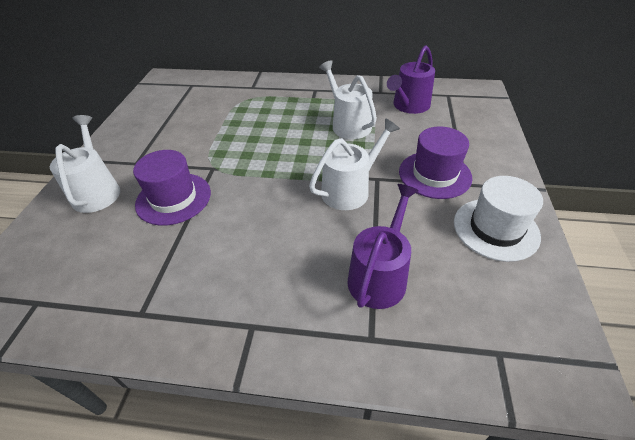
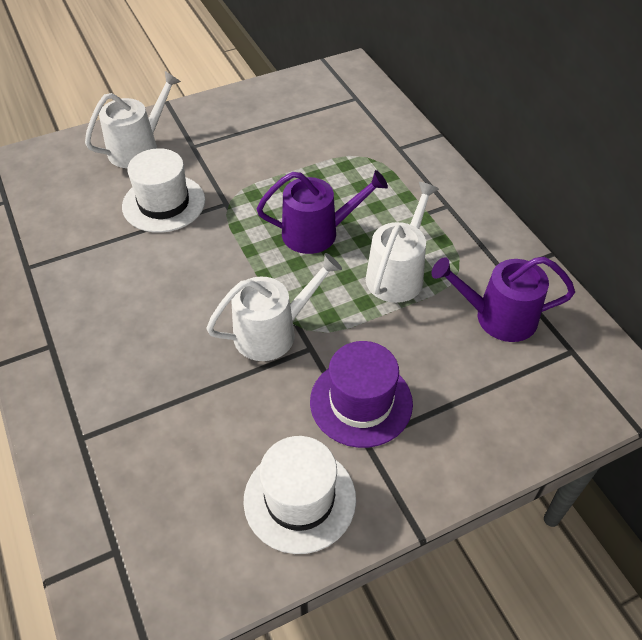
camera: 55 degrees right, 5 degrees up
(173, 198) = (164, 203): purple hat -> white hat
(350, 190) = (272, 332): white watering can -> white watering can turned 45 degrees counterclockwise
(379, 276) = (159, 413): purple watering can -> purple watering can (317, 233)

